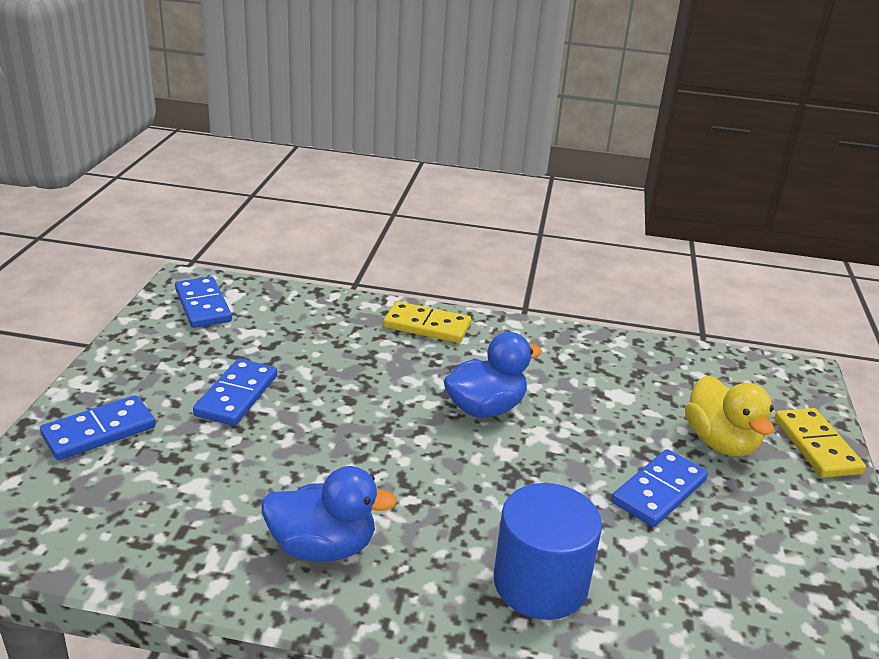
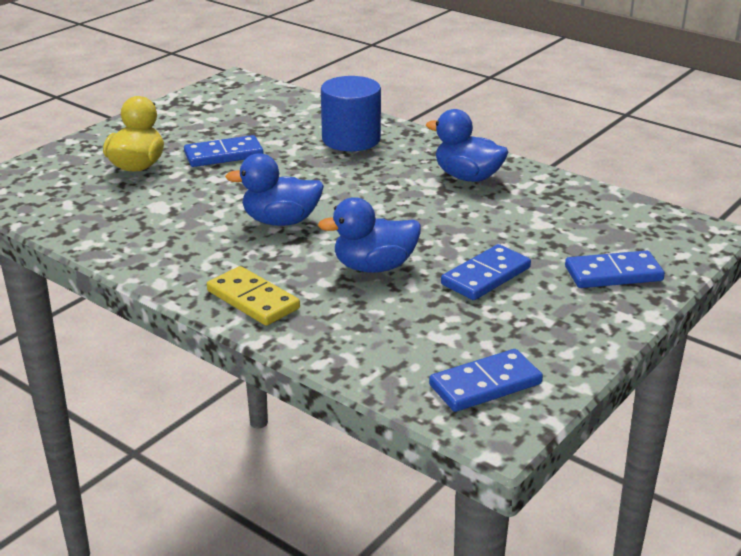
camera: 150 degrees left, 0 degrees up
(203, 305) = (485, 384): blue domino -> blue domino turned 60 degrees clockwise
(351, 379) = (374, 267): none -> blue duck
(816, 446) = (75, 151): yellow domino -> none

